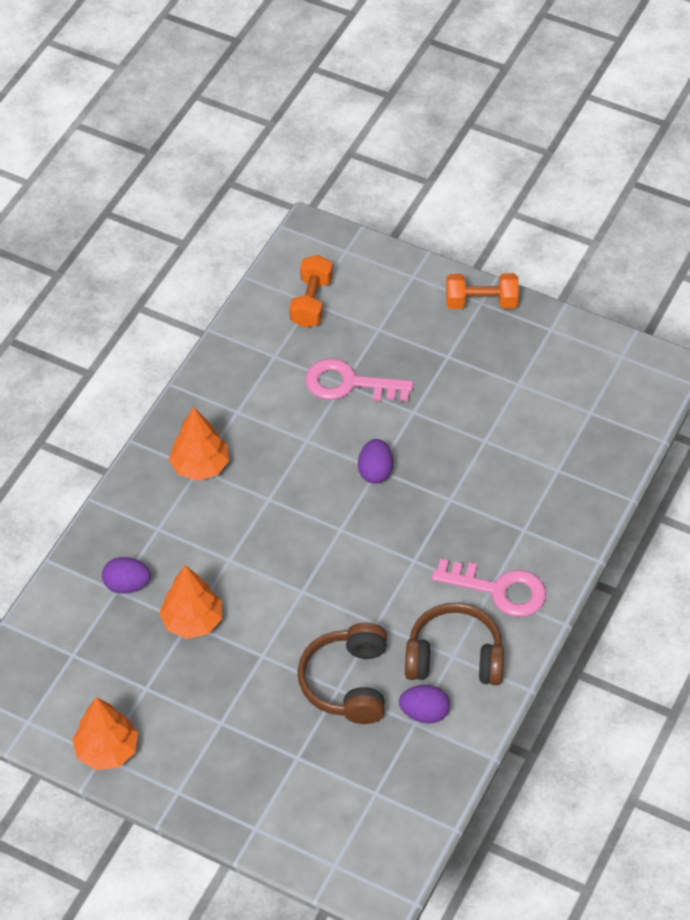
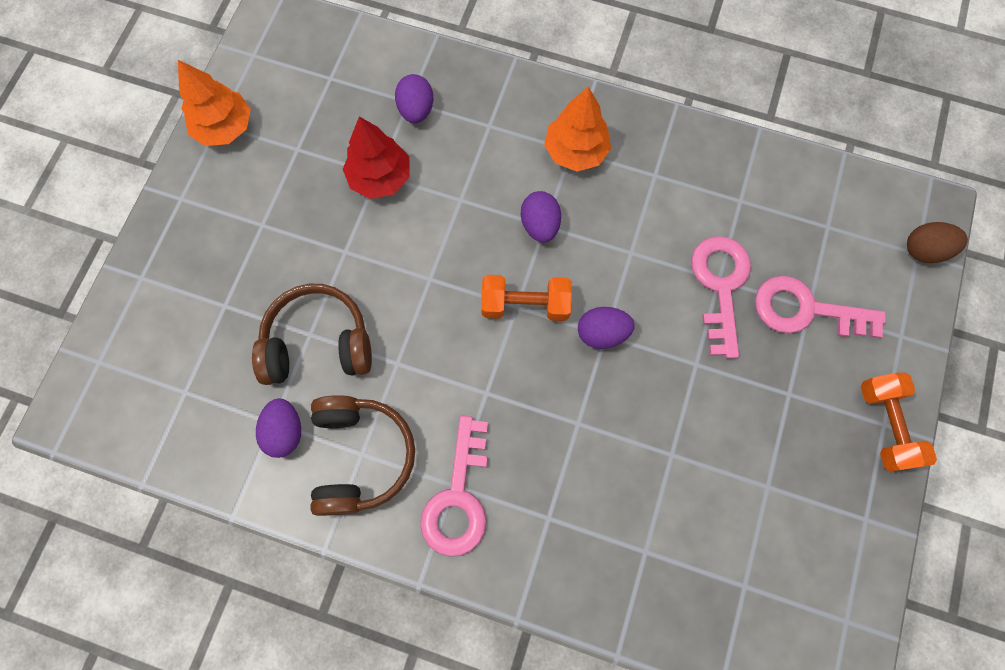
camera: 80 degrees right, 20 degrees up
(193, 621) = (380, 177): orange tree -> red tree
(267, 502) = (540, 225): none -> purple egg
(311, 302) = (829, 227): orange dumbbell -> orange dumbbell (525, 305)
(343, 246) = (924, 250): none -> brown egg
(380, 332) = (806, 310): none -> pink key

